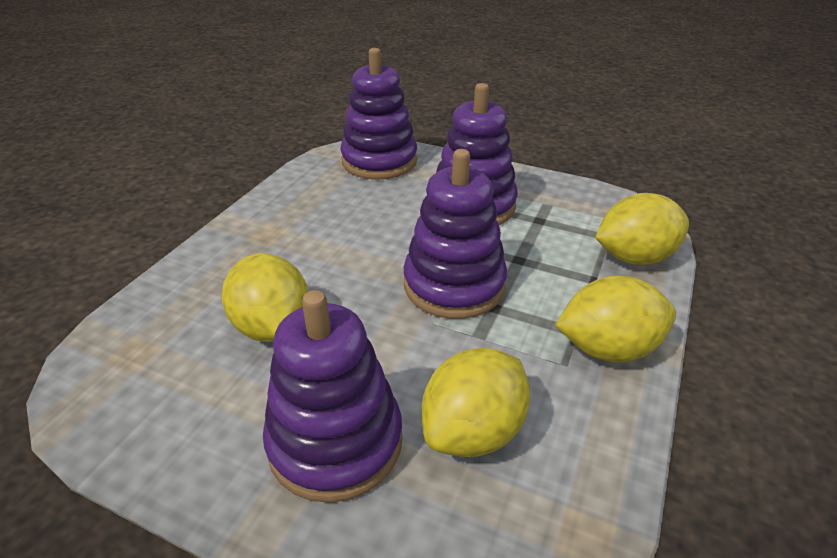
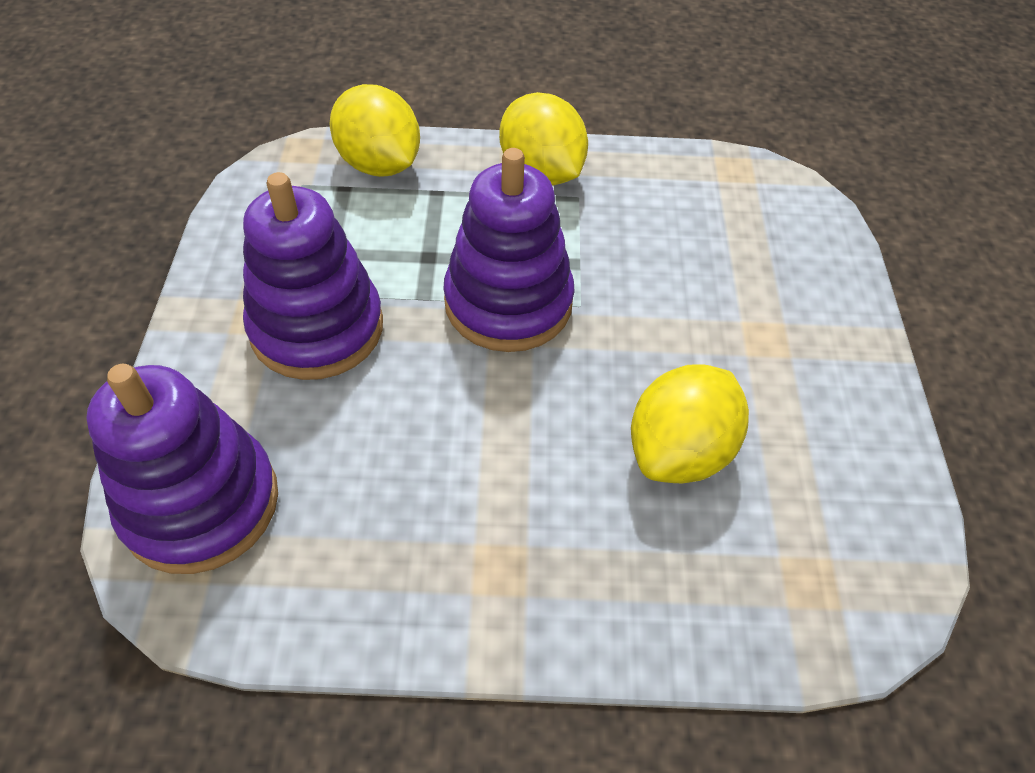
camera: 115 degrees left, 15 degrees up
(335, 441) = (771, 328): purple stacking toy -> none
(473, 430) = (693, 241): yellow lemon -> none

